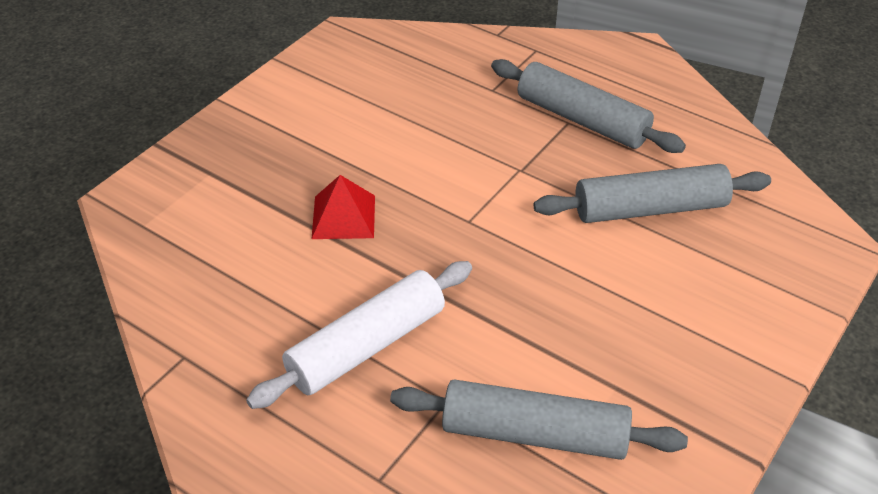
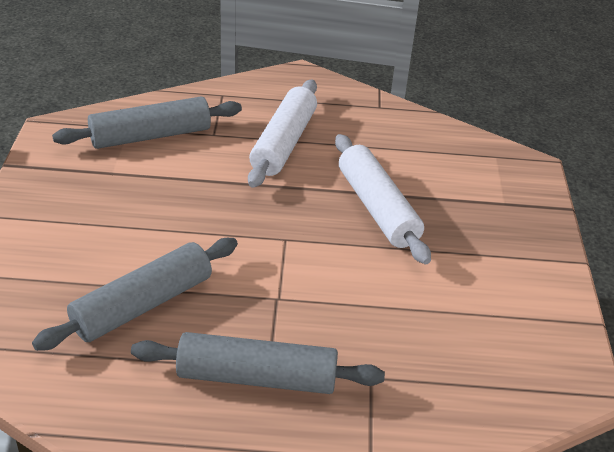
camera: 145 degrees right, 5 degrees down
(344, 216) = (377, 208): red pyramid -> white rolling pin

